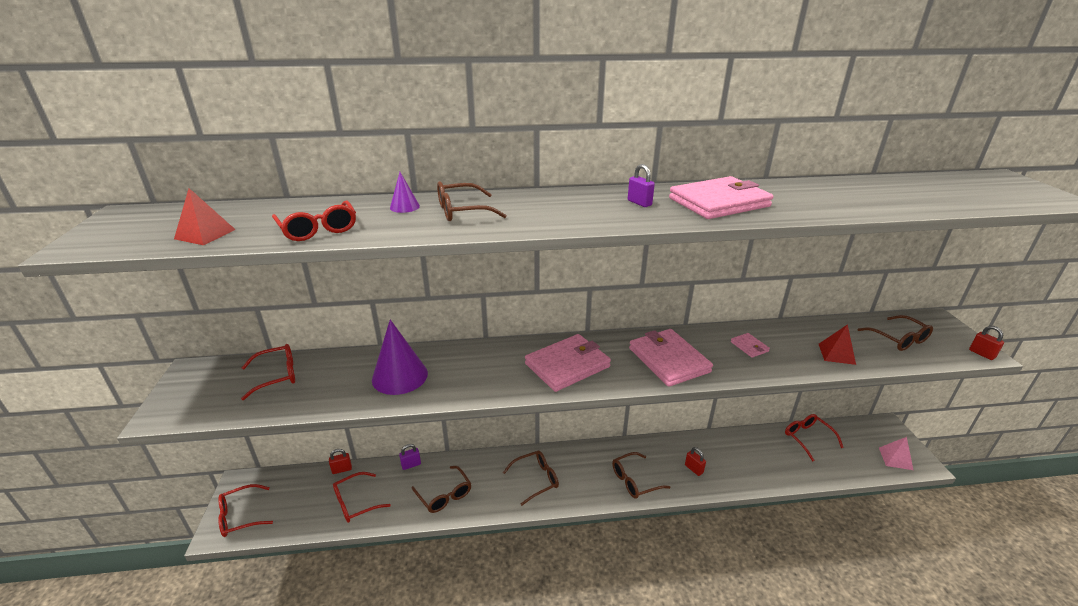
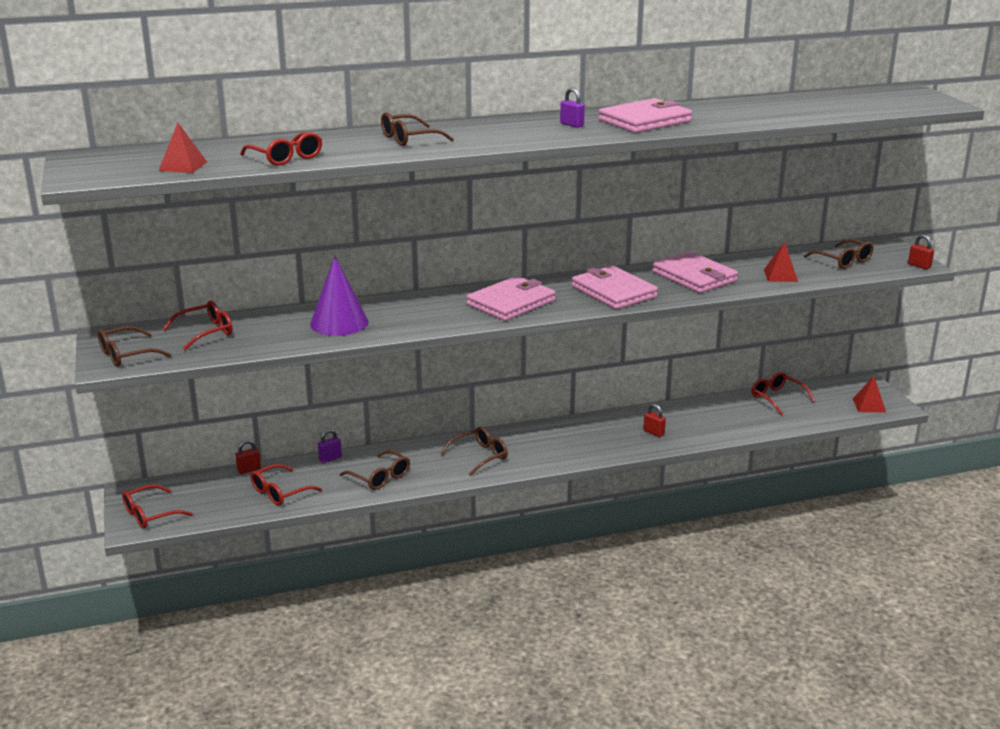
camera: 10 degrees left, 5 degrees down
(404, 207) = (351, 138): purple cone -> none
(634, 481) = (590, 447): brown glasses -> brown glasses (126, 355)
(749, 346) = (694, 276): pink wallet -> pink wallet, size x2.19
(895, 458) = (869, 405): pink pyramid -> red pyramid

